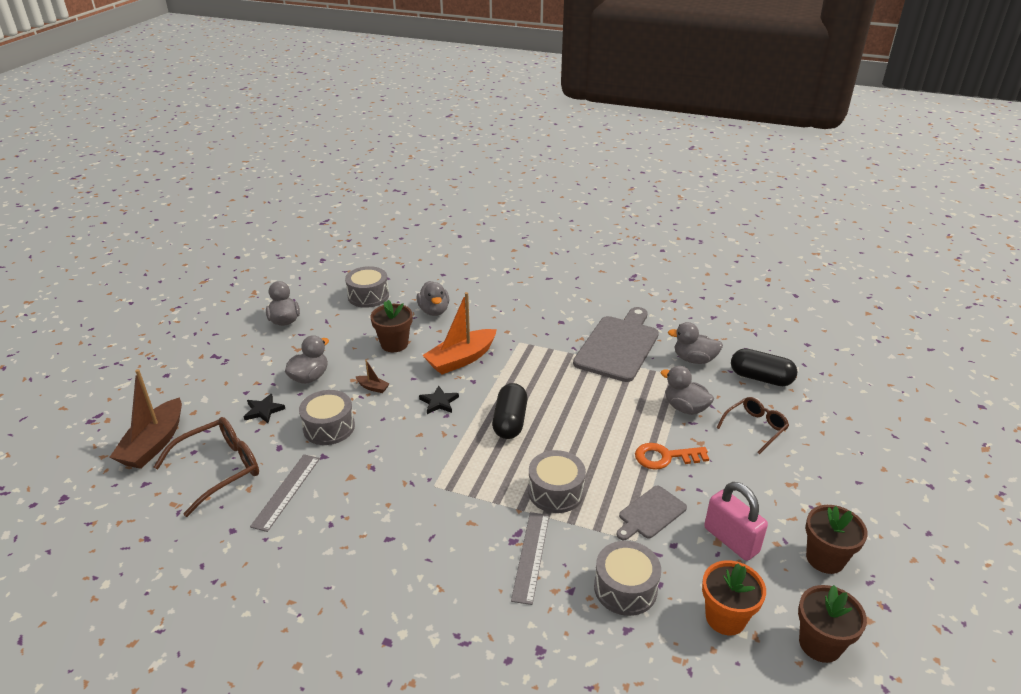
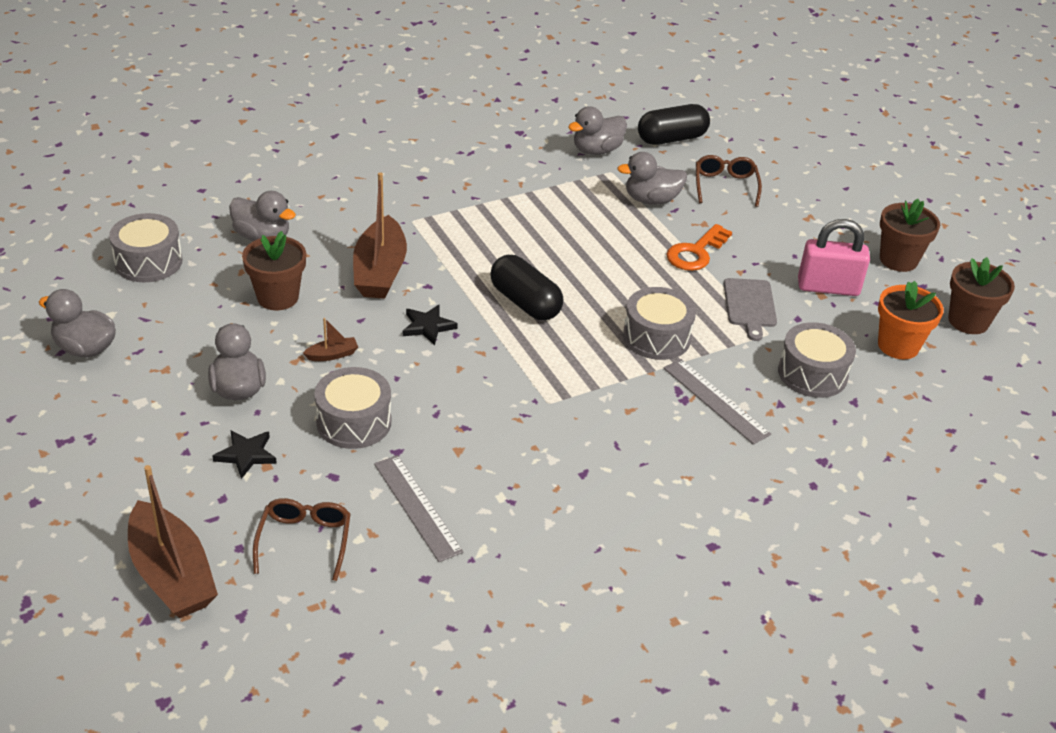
camera: 50 degrees left, 5 degrees up
(218, 469) = (304, 542): brown glasses -> brown glasses, size x0.64
(461, 359) = (380, 271): orange boat -> brown boat
(618, 346) = (513, 173): grey cutting board -> none

